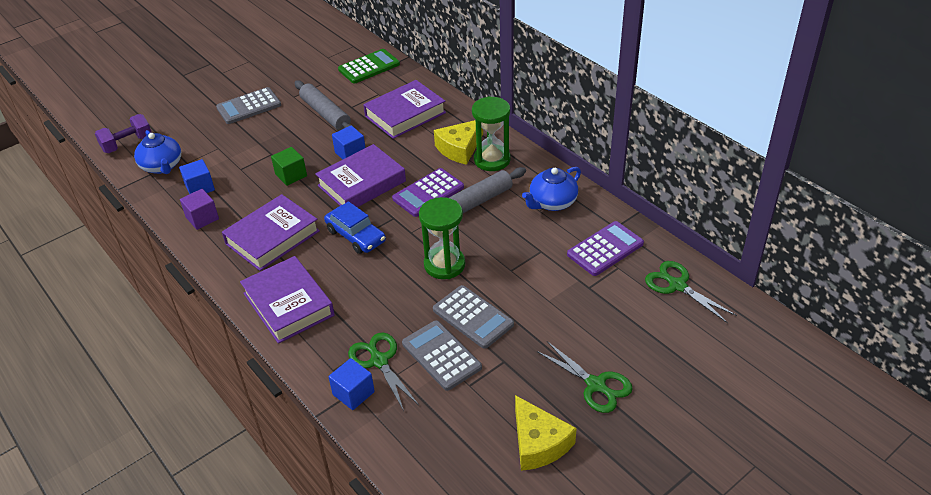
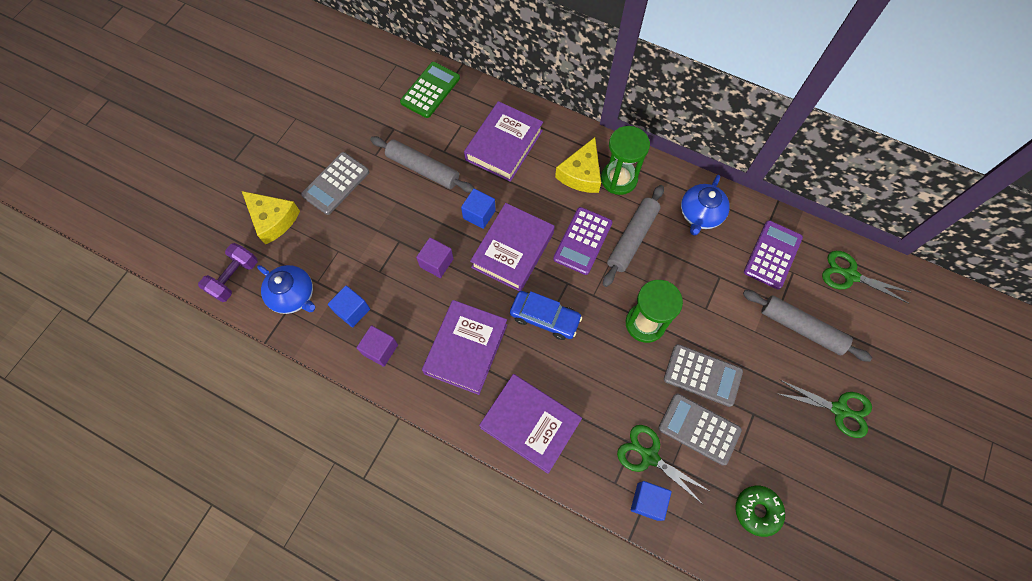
camera: 25 degrees left, 25 degrees up
(291, 175) = (436, 263): green cube -> purple cube
(455, 436) = (757, 511): none -> green donut
(538, 443) = (826, 489): yellow cheese -> yellow cheese (273, 220)
(598, 311) = (801, 328): none -> grey rolling pin

